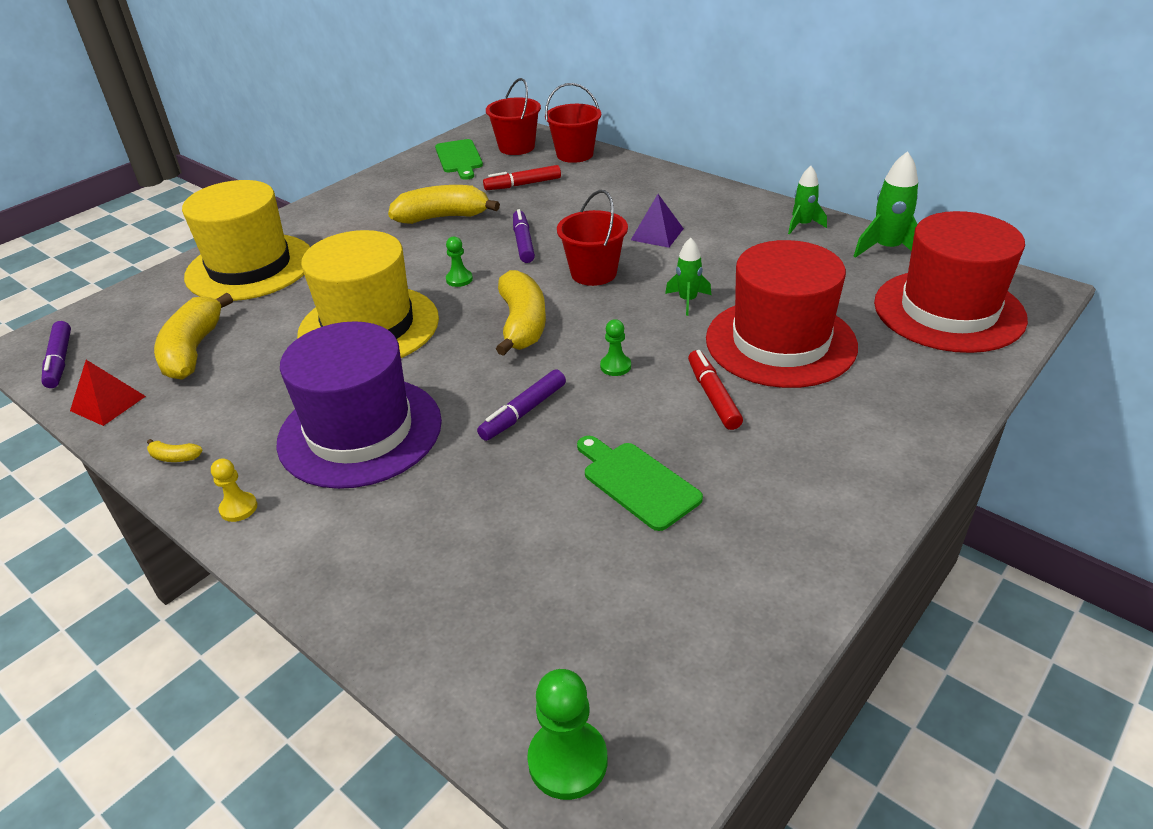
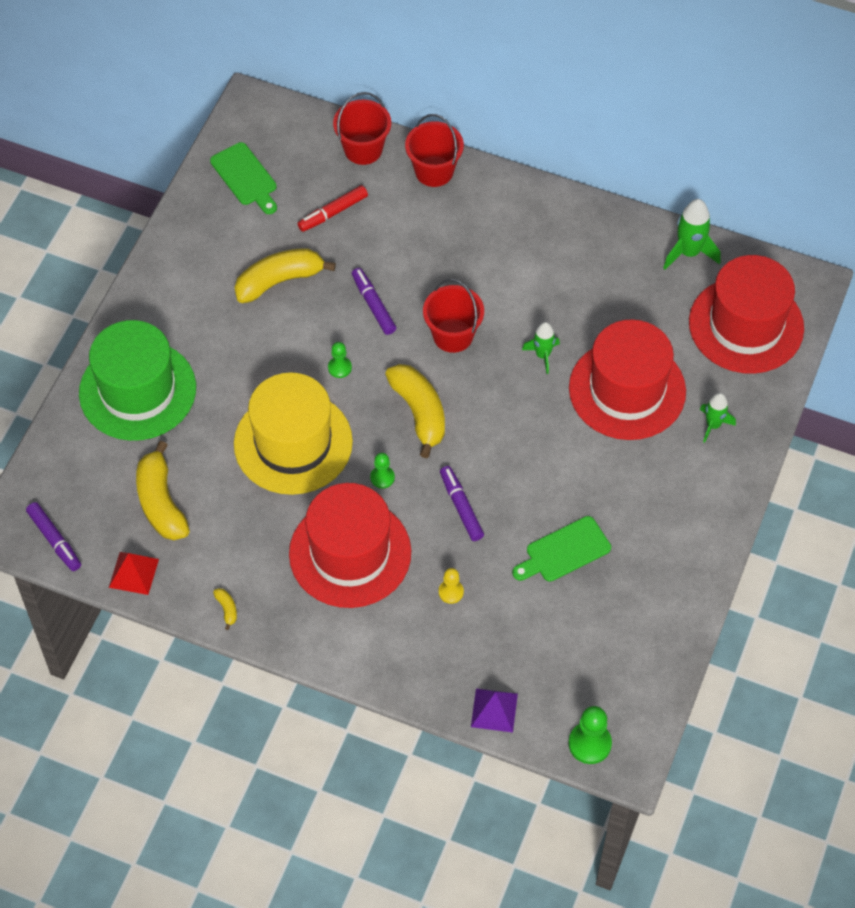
camera: 20 degrees left, 20 degrees up
(175, 457) = (227, 609): yellow banana -> yellow banana turned 105 degrees counterclockwise
(238, 508) = (304, 639): yellow pawn -> yellow pawn (451, 592)
(250, 267) = (137, 390): yellow hat -> green hat
(360, 431) = (350, 553): purple hat -> red hat
(516, 147) = (296, 146): red bucket -> red bucket (434, 171)
(523, 412) = (461, 507): purple marker -> purple marker turned 135 degrees clockwise
(615, 366) = (511, 444): green pawn -> green pawn (382, 477)
(637, 482) = (564, 551): green cutting board -> green cutting board turned 60 degrees counterclockwise
(657, 234) = (489, 269): purple pyramid -> purple pyramid (494, 710)
(713, 396) = (592, 459): red marker -> none
(802, 225) = (612, 231): green rocket -> green rocket (713, 425)

